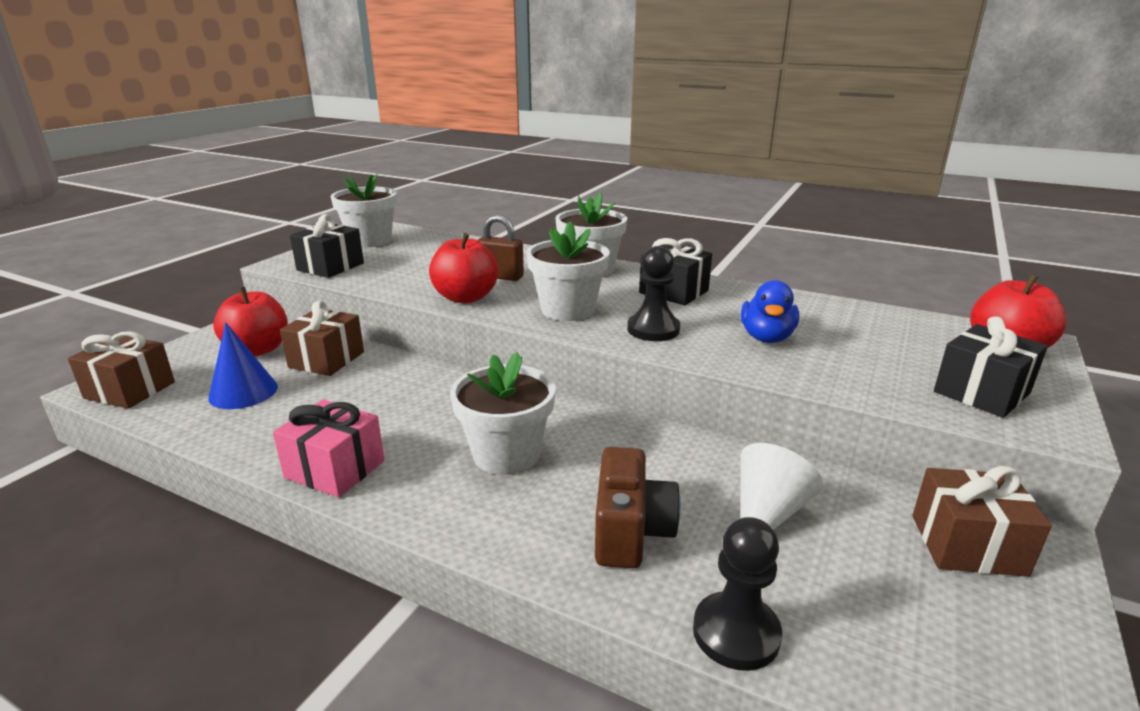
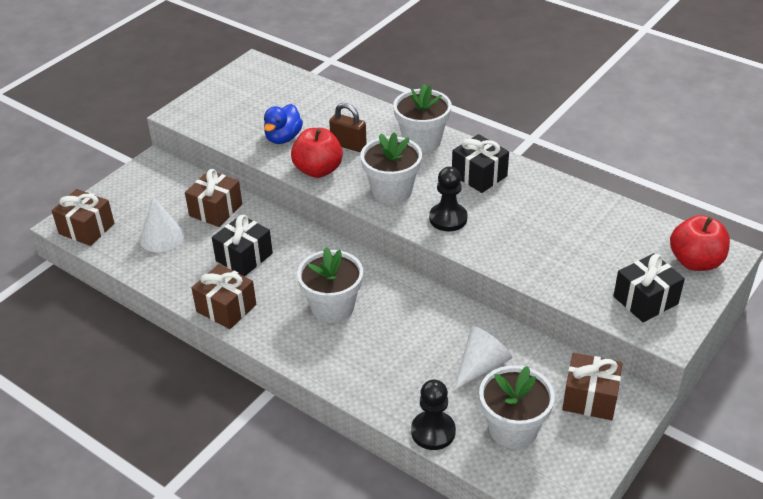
camera: 10 degrees right, 15 degrees up
(243, 392) = (162, 237): blue cone -> white cone
(258, 349) = (166, 195): red apple -> none
(330, 267) = (216, 121): black gift -> black gift (244, 257)
(335, 469) = (226, 308): pink gift -> brown gift
(370, 241) = (247, 85): white flower pot -> white flower pot (513, 429)
(630, 531) = (396, 369): brown camera -> none
(766, 338) = (527, 234): blue duck -> blue duck (283, 138)

